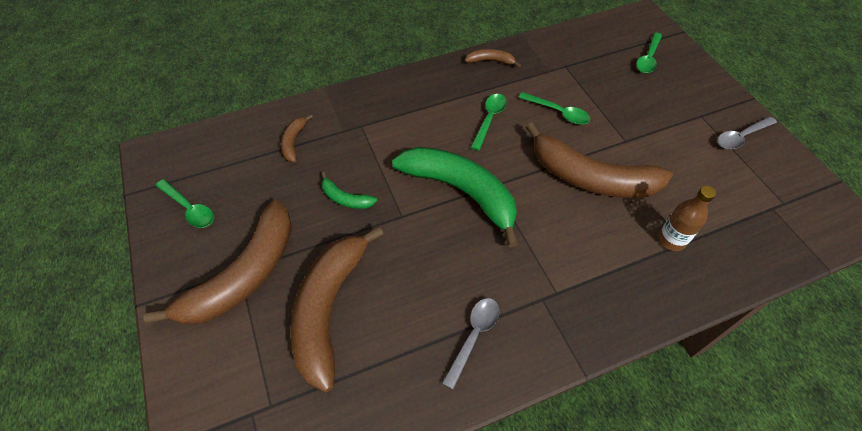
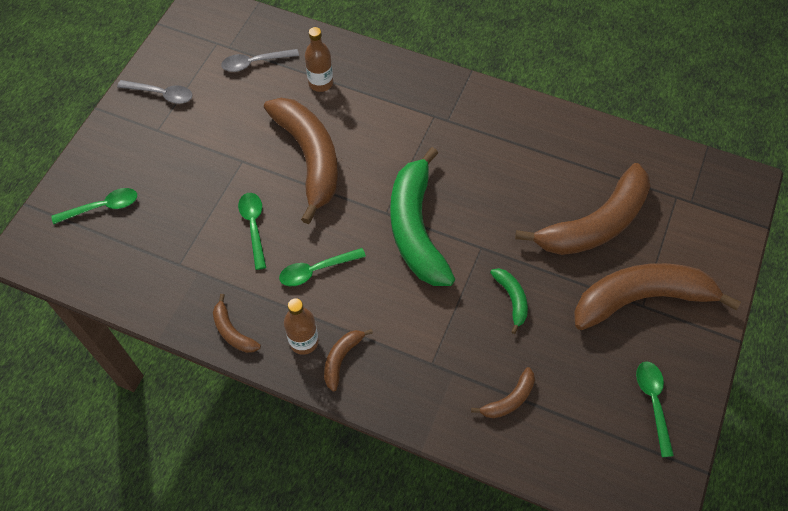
camera: 135 degrees left, 5 degrees up
(416, 91) = (341, 359): none -> brown banana
(447, 84) = (304, 341): none -> brown bottle
(474, 336) = (514, 135): grey spoon -> grey spoon (255, 63)

